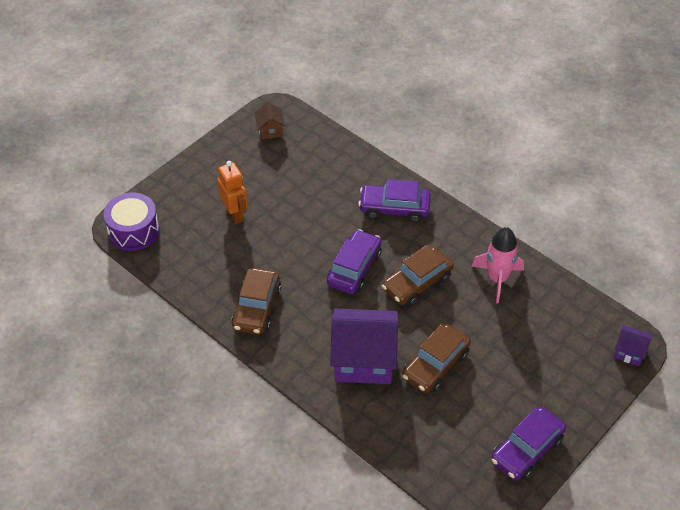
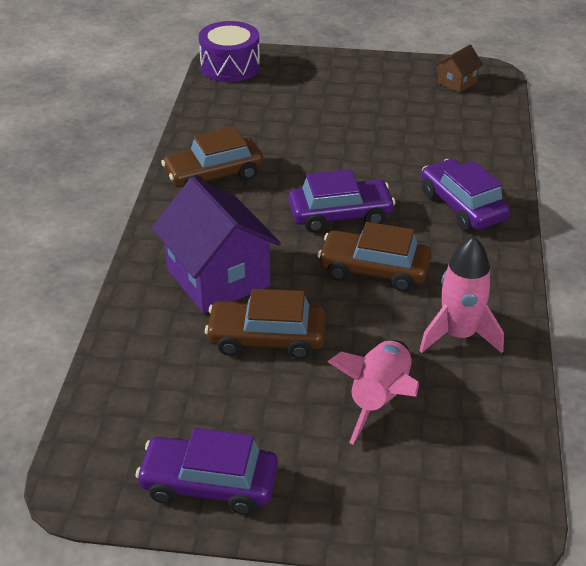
camera: 55 degrees right, 10 degrees down
(235, 214) = (319, 110): orange robot -> none
(518, 341) = (379, 399): none -> pink rocket
(629, 352) = (484, 529): purple house -> none

